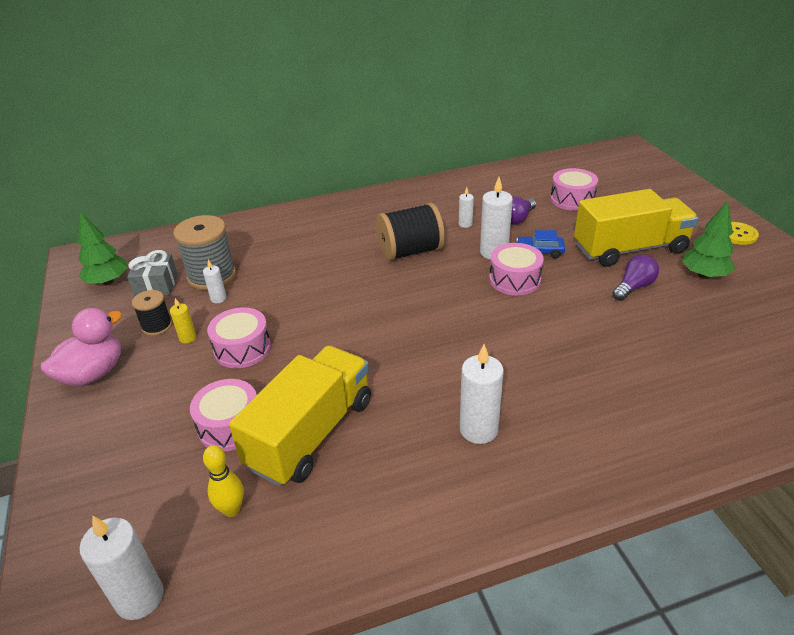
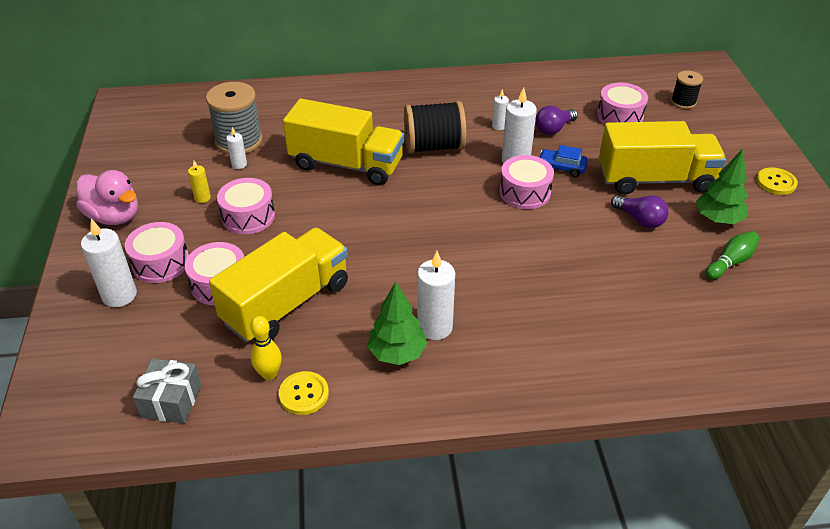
camera: 10 degrees right, 5 degrees up
(93, 373) = (114, 216): pink duck -> pink duck turned 75 degrees clockwise
(108, 282) = (144, 131): green tree -> green tree (397, 353)
(139, 597) = (115, 407): white candle -> white candle (119, 295)
(156, 286) = (186, 142): grey gift -> grey gift (171, 401)
(157, 326) = (178, 182): black spool -> black spool (683, 102)
(157, 414) = (161, 263): none -> pink drum
(231, 509) = (203, 354): yellow bowling pin -> yellow bowling pin (269, 374)
(329, 281) = (346, 164): none -> yellow truck
(362, 534) = (304, 394): none -> yellow button
(633, 287) = (640, 219): purple light bulb -> purple light bulb turned 75 degrees clockwise
(735, 312) = (730, 262): none -> green bowling pin

